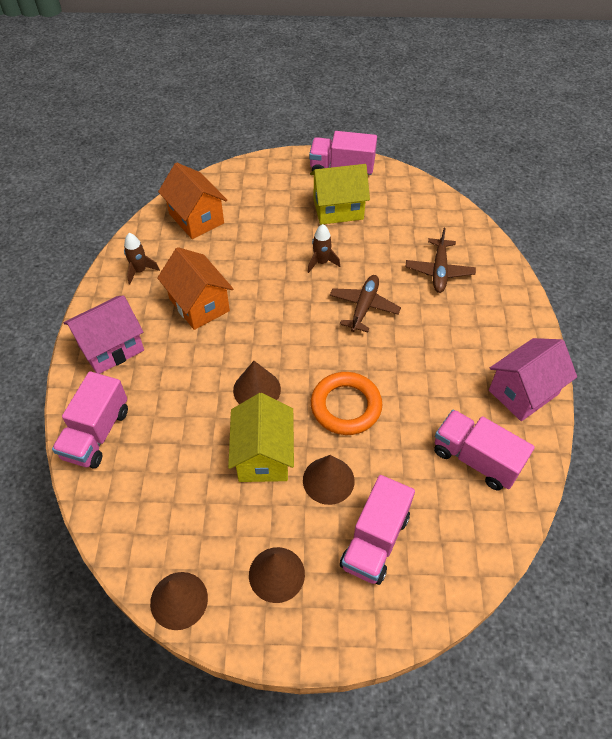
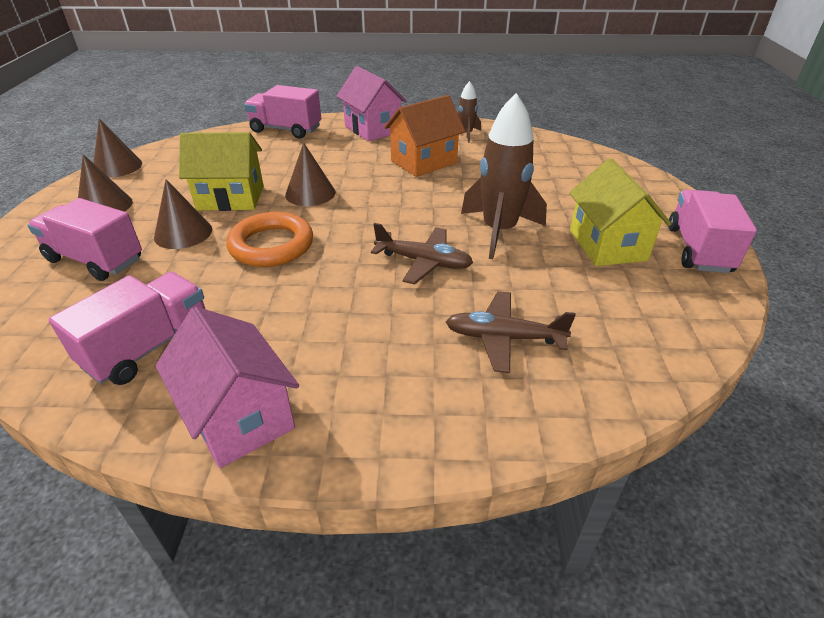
camera: 90 degrees right, 15 degrees down
(196, 218) = (548, 156): orange house -> none
(321, 262) = (499, 231): brown rocket -> brown rocket, size x1.95

